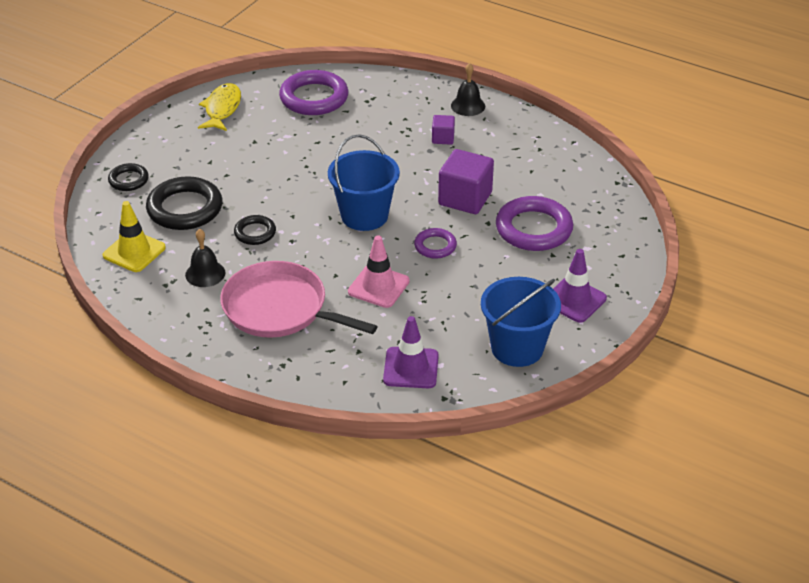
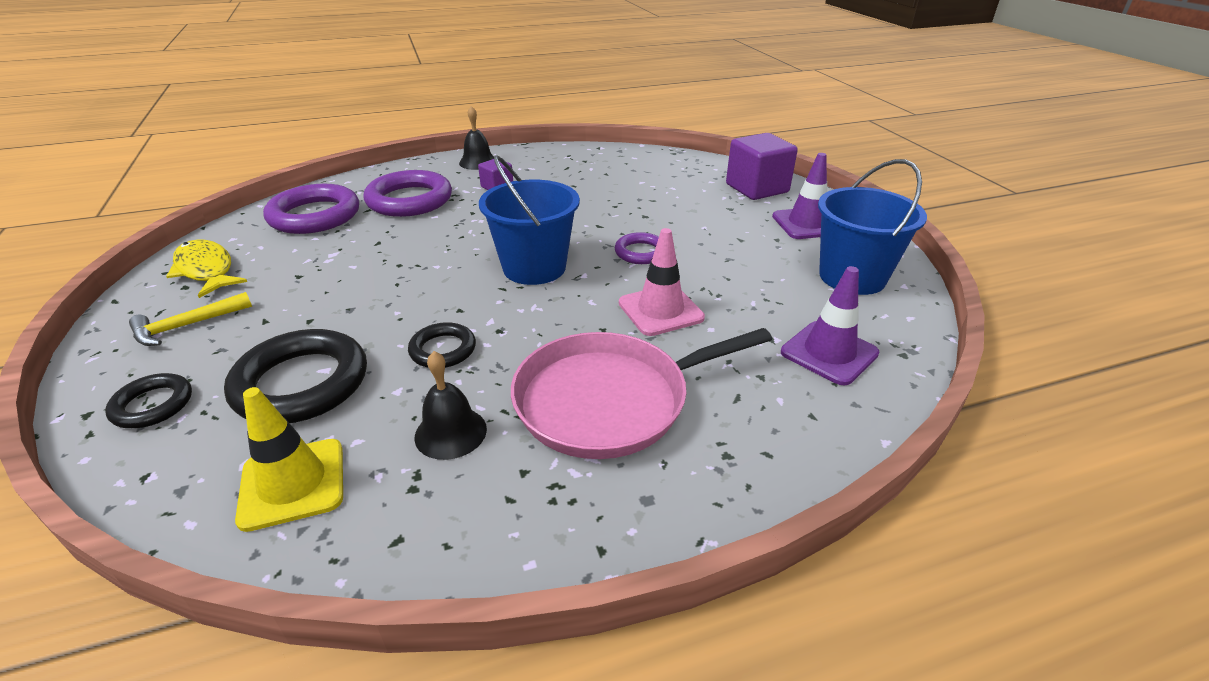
camera: 50 degrees left, 5 degrees down
(179, 143) = (187, 326): none -> yellow hammer
(465, 198) = (595, 211): purple cube -> purple cube (757, 188)
(533, 229) = (684, 201): purple ring -> purple ring (409, 200)

